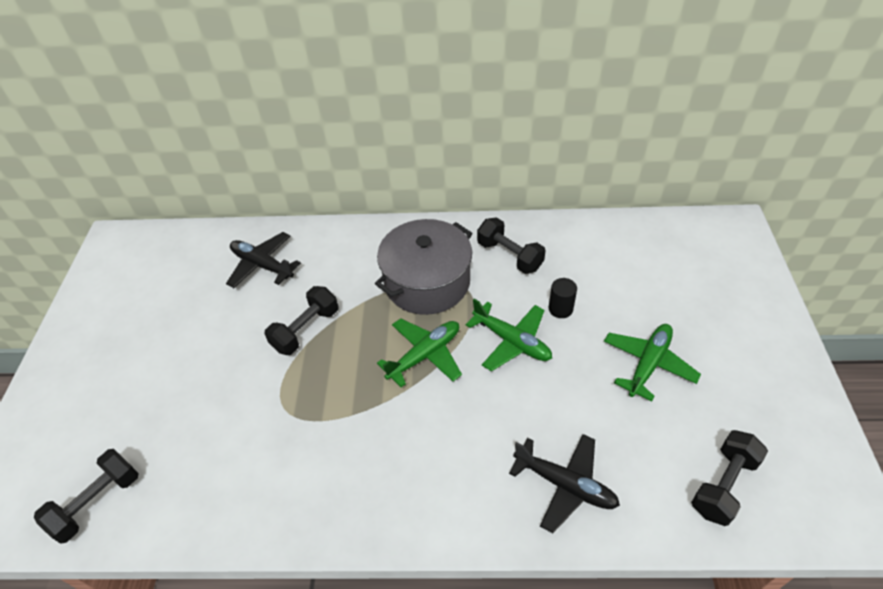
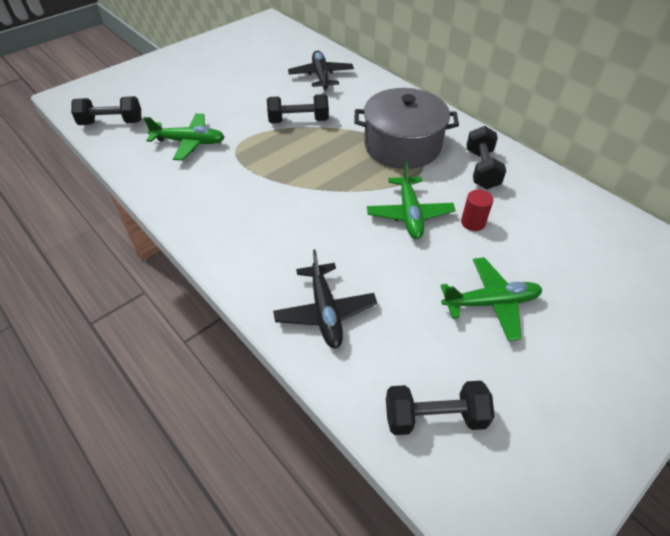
camera: 45 degrees right, 0 degrees up
(425, 355) = (344, 180): green plane -> green plane (189, 142)
(560, 309) = (473, 222): black cylinder -> red cylinder

